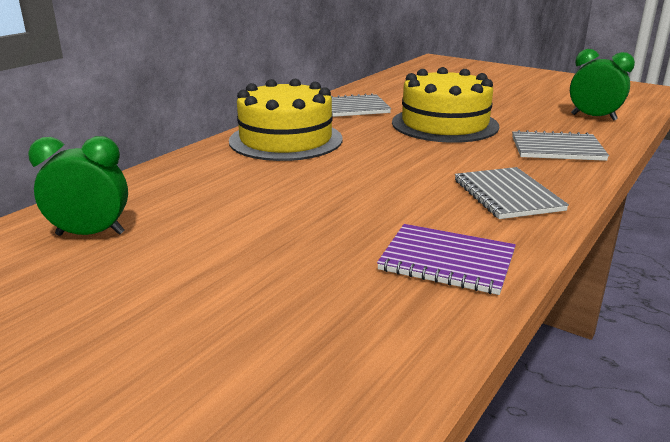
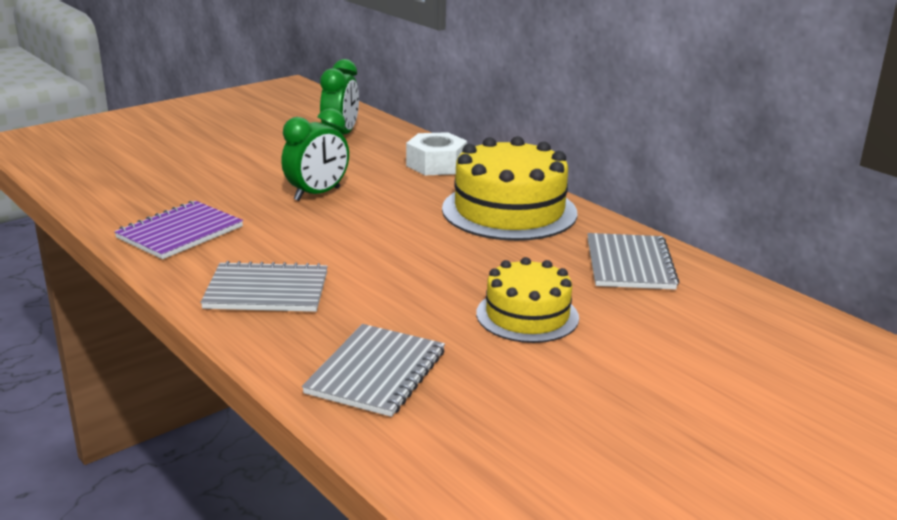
camera: 105 degrees right, 0 degrees up
(186, 173) = (436, 165): none -> white nut
(444, 124) = (527, 315): yellow cake -> yellow cake, size x0.62
(593, 117) = (508, 475): green clock -> green clock (317, 194)

